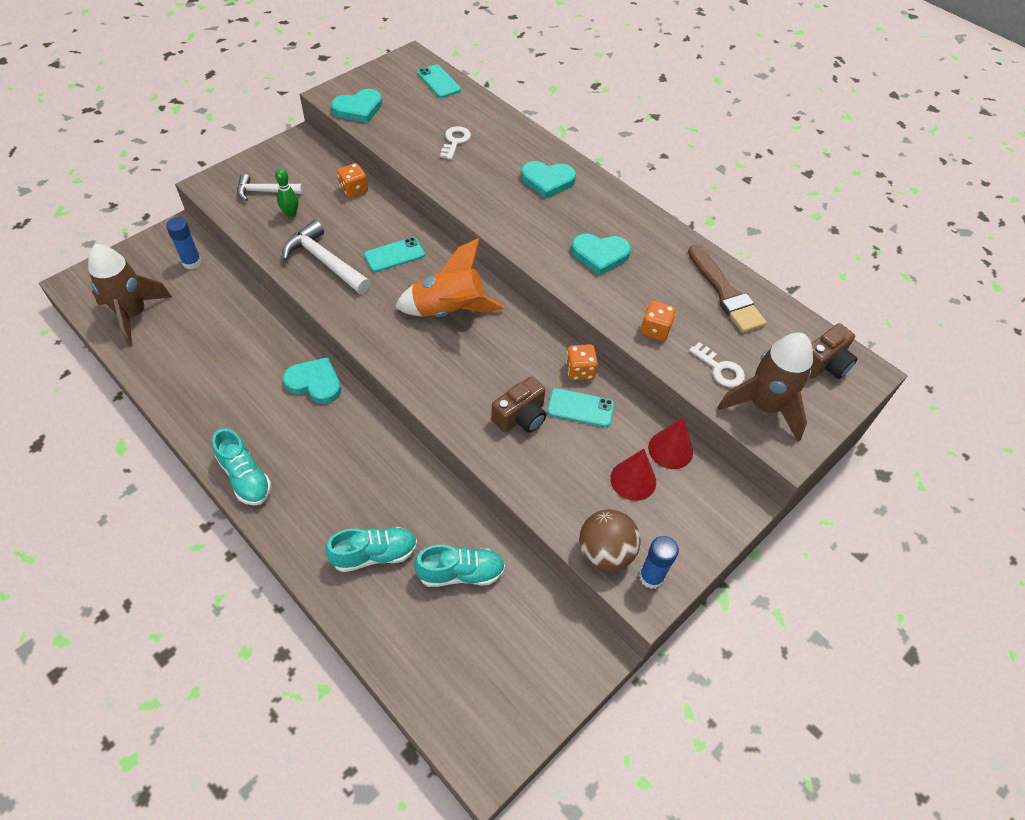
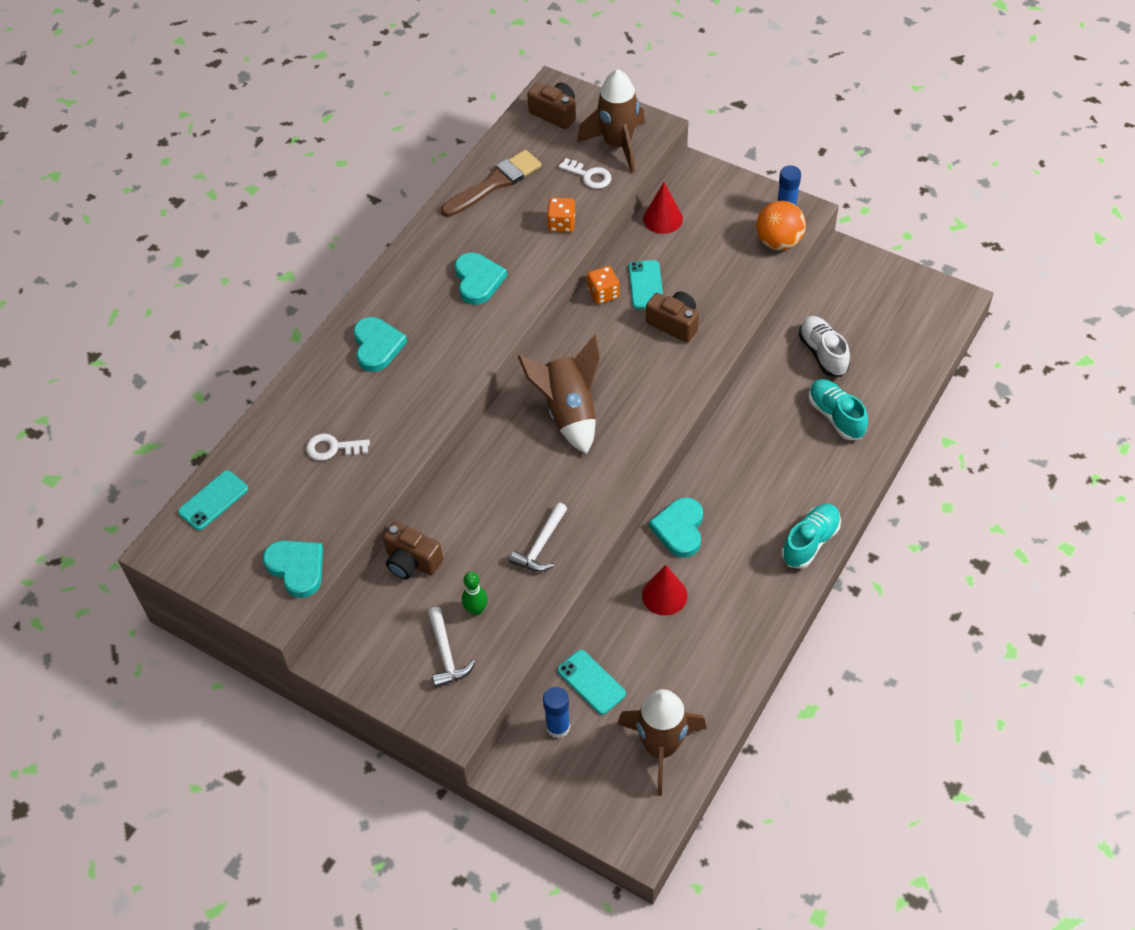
camera: 100 degrees left, 0 degrees up
(325, 261) = (541, 545): white hammer -> white hammer, size x0.66
(354, 190) = (412, 561): orange dice -> brown camera
(394, 255) = (507, 484): turquoise phone -> turquoise phone (591, 682)
(449, 311) = (569, 412): orange rocket -> brown rocket
(461, 573) = (822, 353): turquoise shoe -> white shoe
(605, 552) = (779, 242): brown ball -> orange ball
(633, 480) = (704, 237): red cone -> red cone (664, 595)
(720, 369) = (589, 176): white key -> white key turned 90 degrees clockwise

